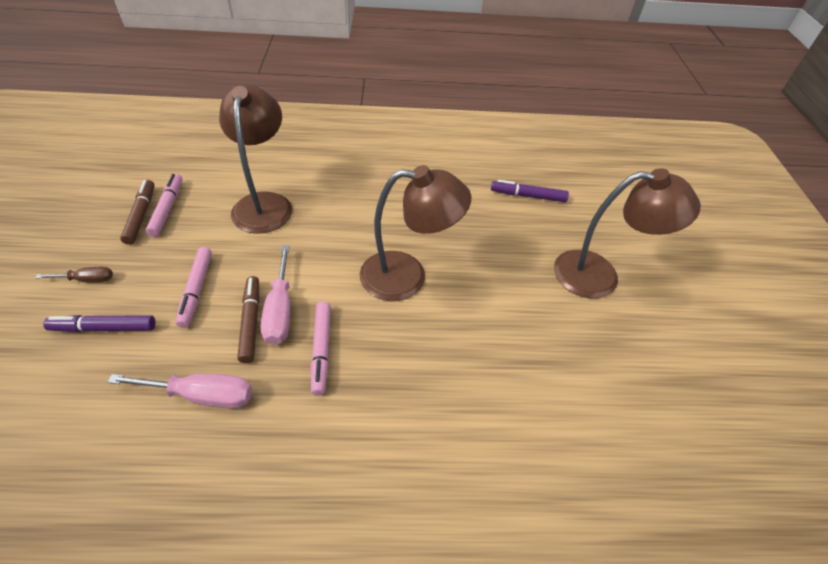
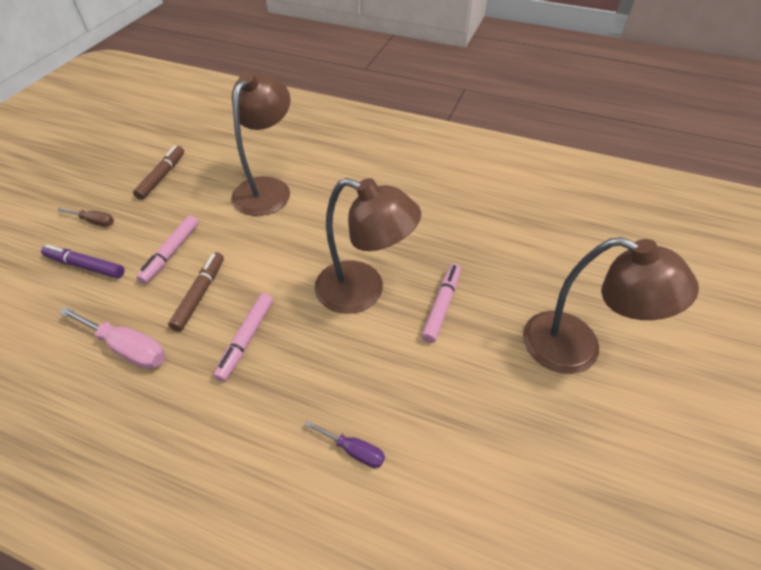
camera: 25 degrees right, 0 degrees up
(167, 209) = (185, 175): pink marker -> pink marker (441, 306)
(280, 310) = (229, 291): pink screwdriver -> none
(470, 414) = (354, 450): none -> purple screwdriver
(528, 196) = (536, 240): purple marker -> none

